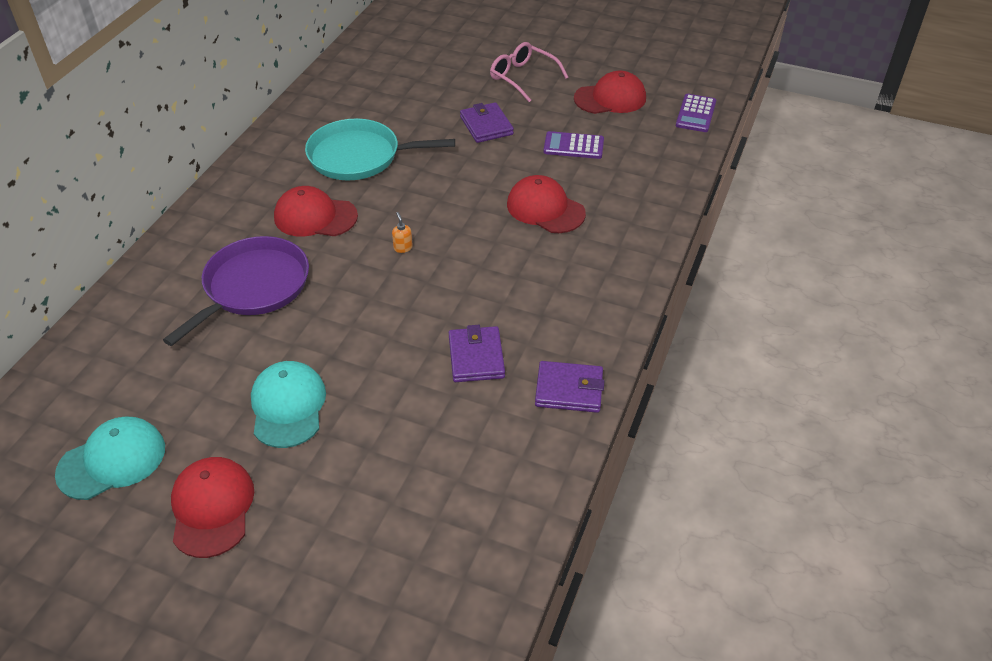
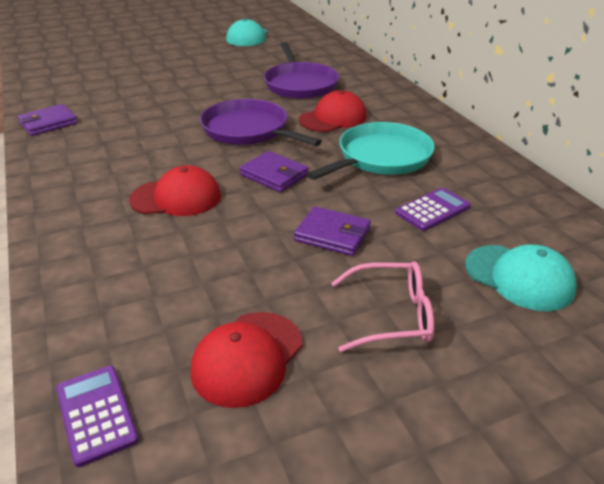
camera: 135 degrees right, 10 degrees down
(212, 508) = (185, 43): red cap -> none
(288, 406) = (202, 67): turquoise cap -> turquoise cap (519, 277)
(403, 248) = (249, 130): orange soap dispenser -> purple pan
(476, 357) = (125, 112): purple wallet -> purple wallet (274, 175)
(573, 146) = (217, 265): purple calculator -> purple calculator (432, 210)

